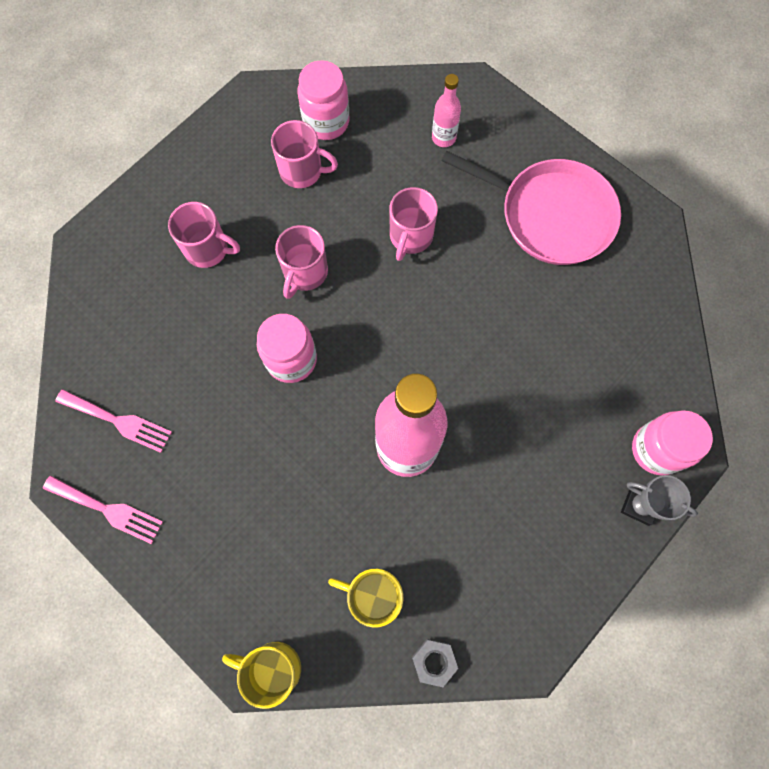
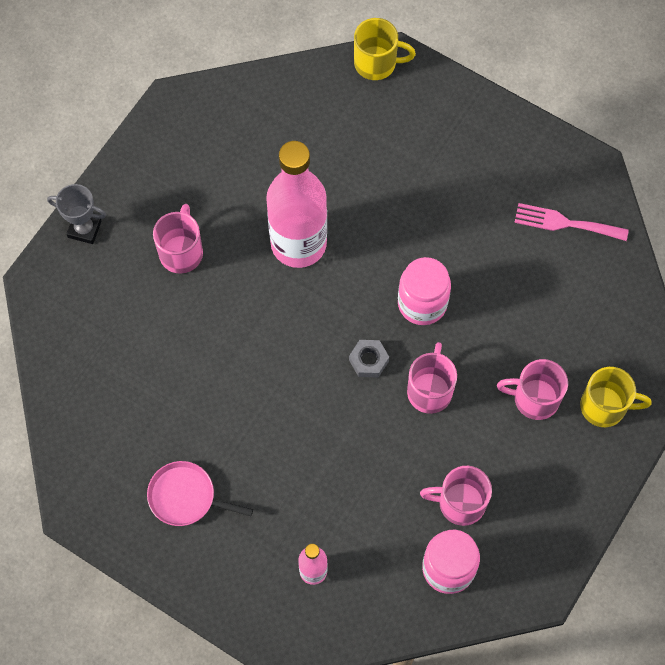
camera: 170 degrees right, 5 degrees down
(108, 510) = (548, 151): pink fork -> none
(373, 595) = (306, 125): yellow mug -> yellow mug (604, 406)
(410, 236) = (330, 447): pink mug -> pink mug (181, 252)
(434, 661) = (249, 87): grey nut -> grey nut (368, 360)
(550, 215) = (185, 497): pink pan -> pink pan, size x0.54
(656, 449) = (69, 278): pink jar -> none

